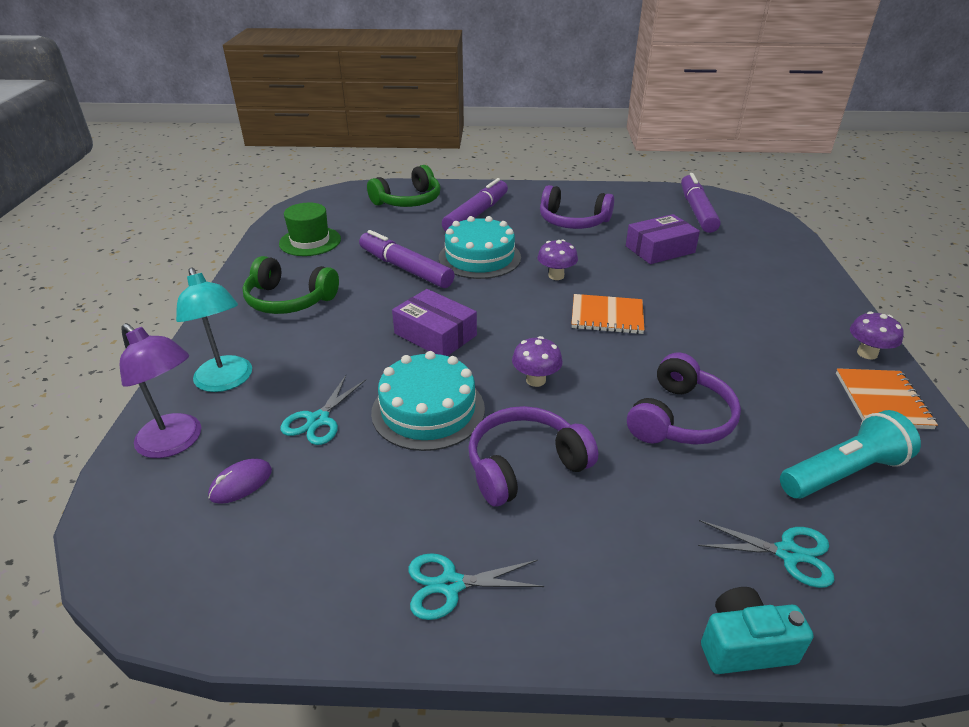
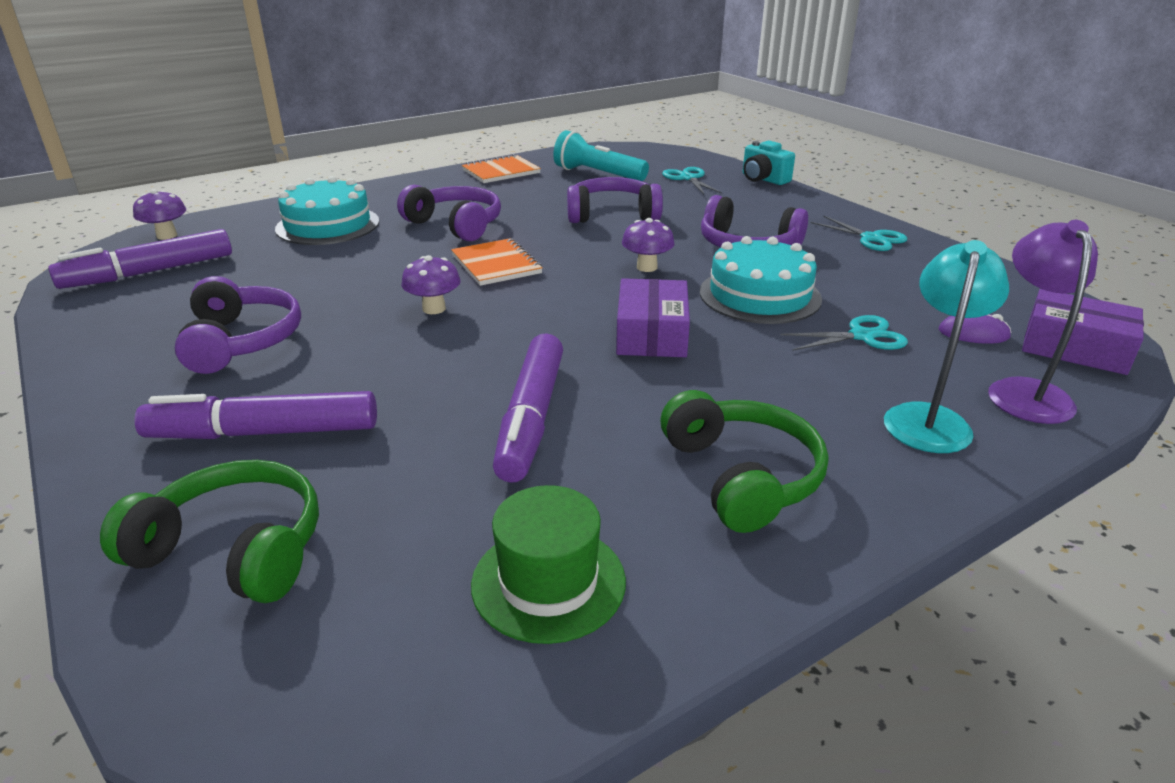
camera: 125 degrees left, 5 degrees down
(479, 257) = (433, 372): turquoise cake -> turquoise cake (328, 225)
(660, 249) = (300, 271): purple box -> purple box (1075, 348)
(711, 324) = (456, 225): none -> purple headphones
(867, 353) = (439, 179): purple mushroom -> purple mushroom (167, 236)

